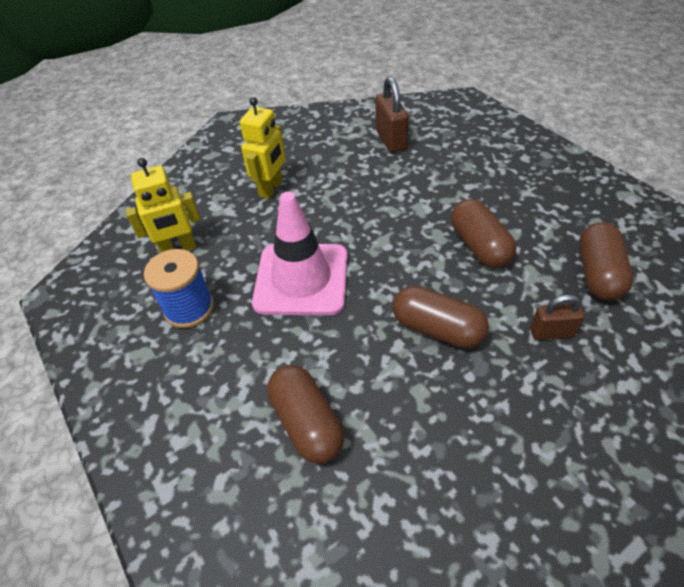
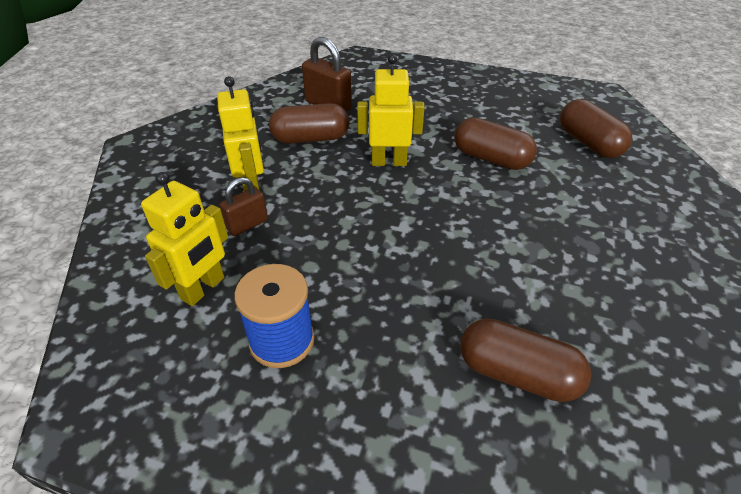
camera: 40 degrees left, 5 degrees down
(301, 279) = (373, 253): pink traffic cone -> none
(388, 211) = (389, 162): none -> yellow robot
(437, 329) = (531, 234): brown capsule -> brown capsule (311, 138)
(551, 332) = (607, 196): brown padlock -> brown padlock (247, 224)

